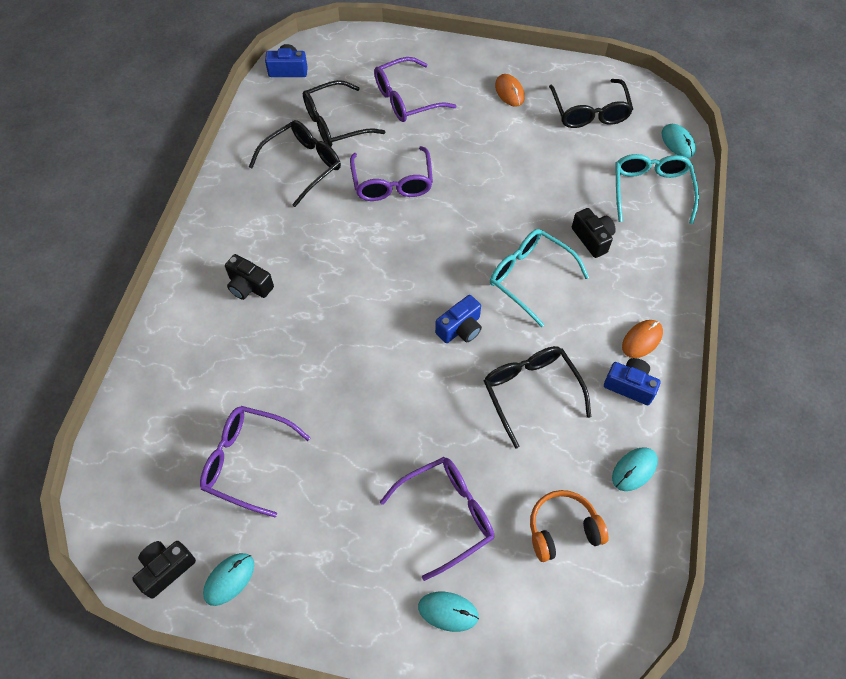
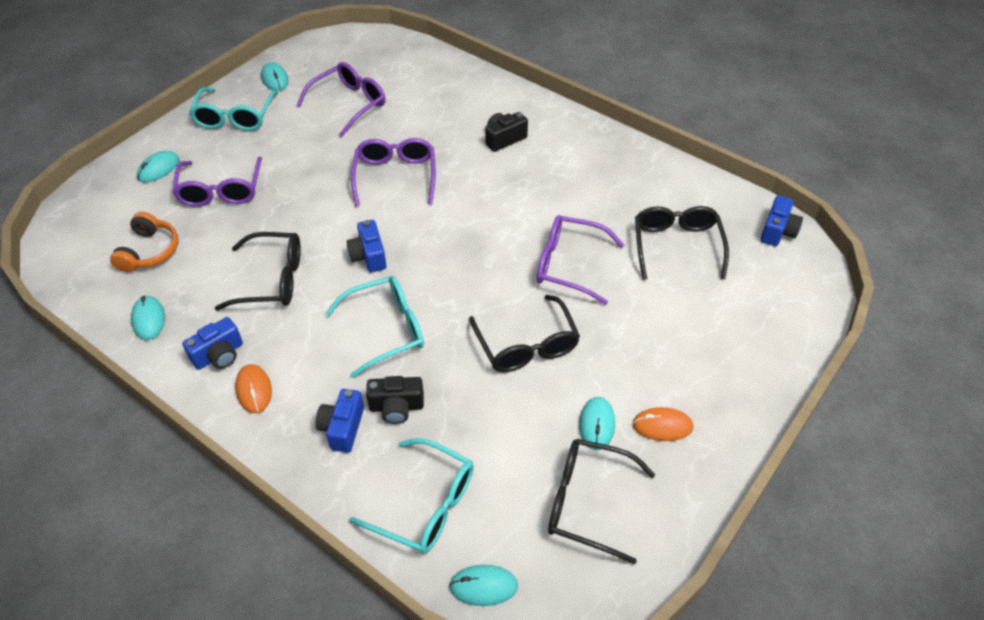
camera: 115 degrees right, 10 degrees down
(166, 569) = (306, 56): black camera -> none
(303, 165) = (627, 206): black glasses -> black glasses (526, 345)
(322, 581) = (235, 117): none -> turquoise glasses
(407, 99) = (691, 318): purple glasses -> purple glasses (395, 176)
(530, 124) = (597, 424): none -> turquoise mouse
(631, 263) = (342, 428): none -> blue camera

